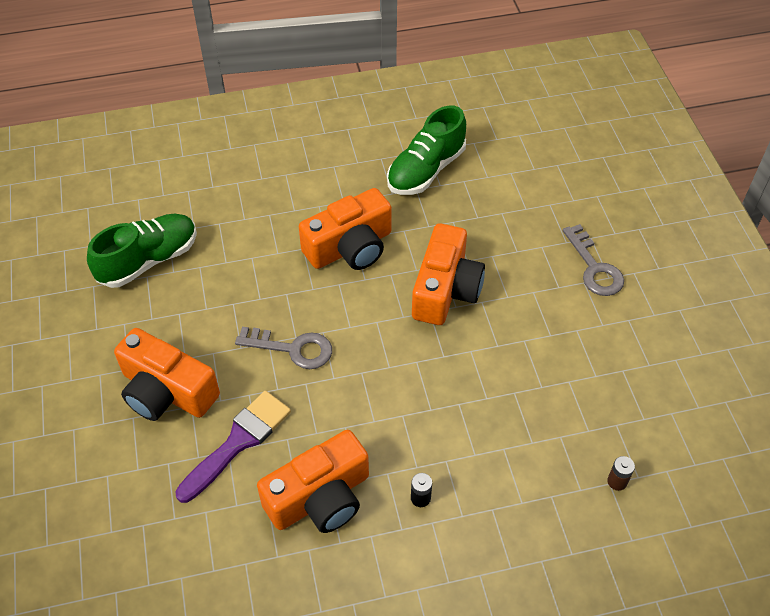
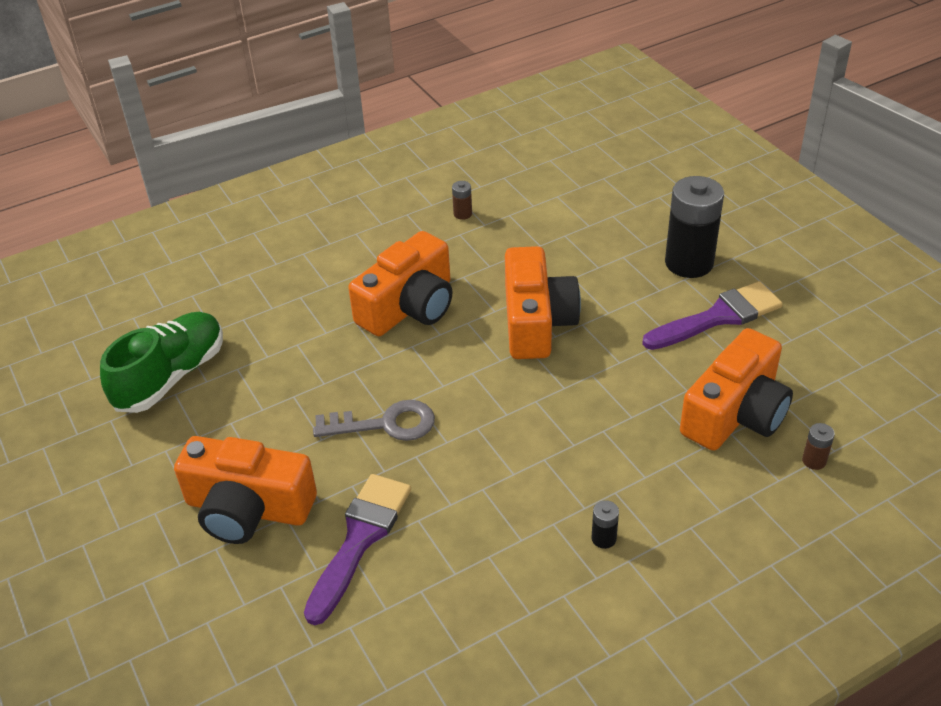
camera: 15 degrees left, 10 degrees down
(320, 497) = (485, 571): orange camera -> orange camera (735, 413)
(426, 170) = (462, 214): green shoe -> brown battery
(594, 268) = (689, 263): grey key -> black battery
(597, 326) = (718, 317): none -> purple brush

